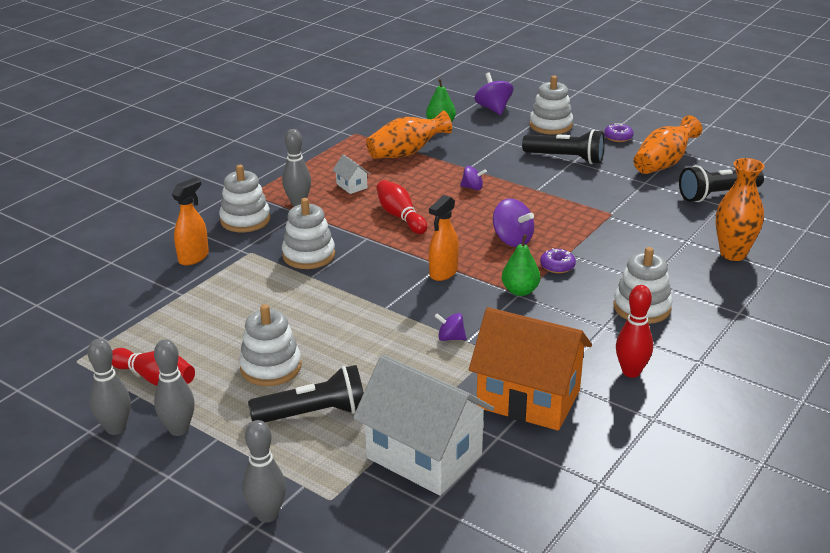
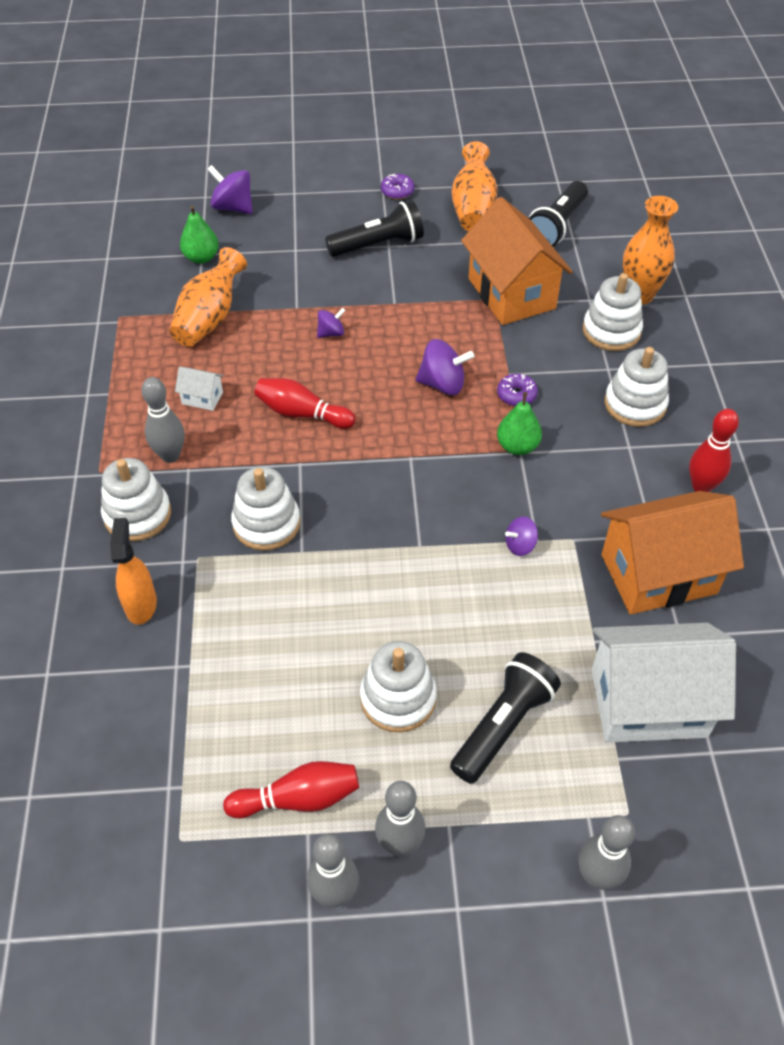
camera: 40 degrees left, 20 degrees up
(443, 273) = (425, 466): orange spray bottle -> none
(551, 125) = (316, 205): white stacking toy -> white stacking toy (611, 331)
(629, 216) = (511, 293): none -> orange house

